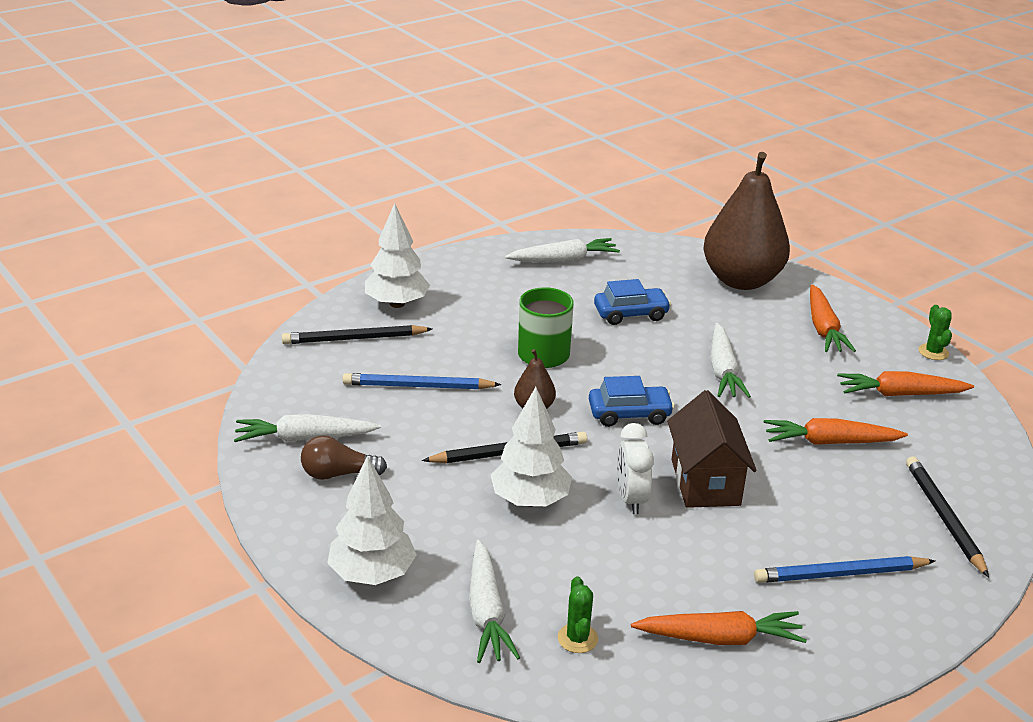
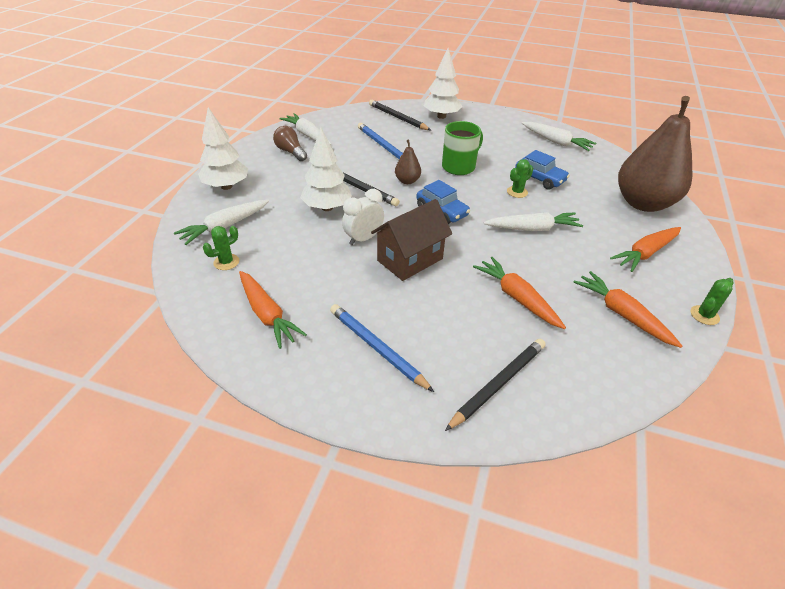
camera: 55 degrees right, 10 degrees up
(642, 343) = (517, 192): none -> green cactus
(723, 370) = (532, 229): white carrot -> white carrot turned 150 degrees counterclockwise

